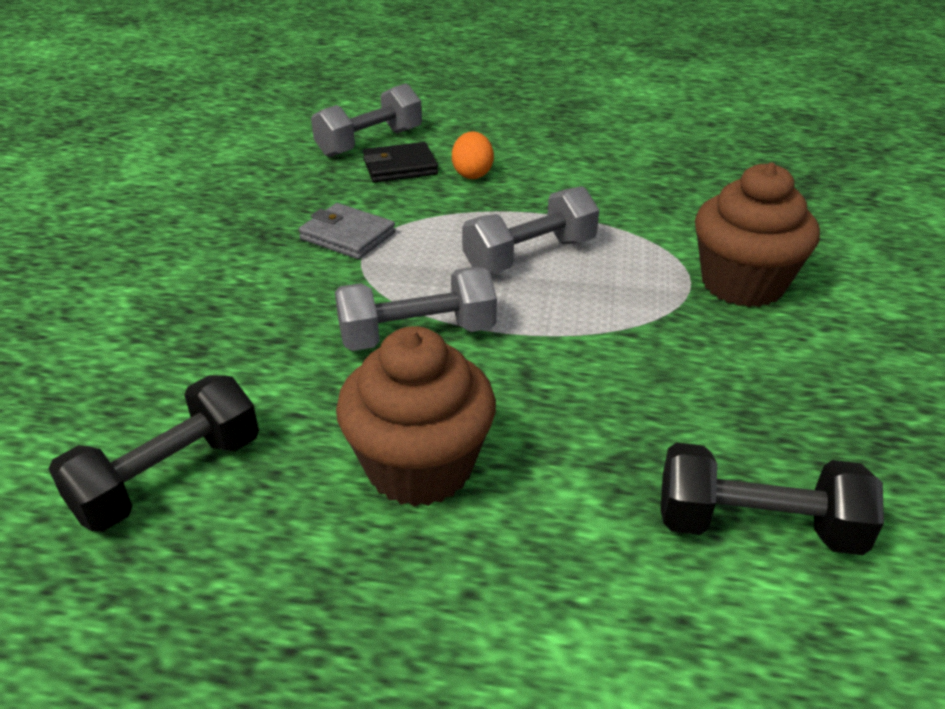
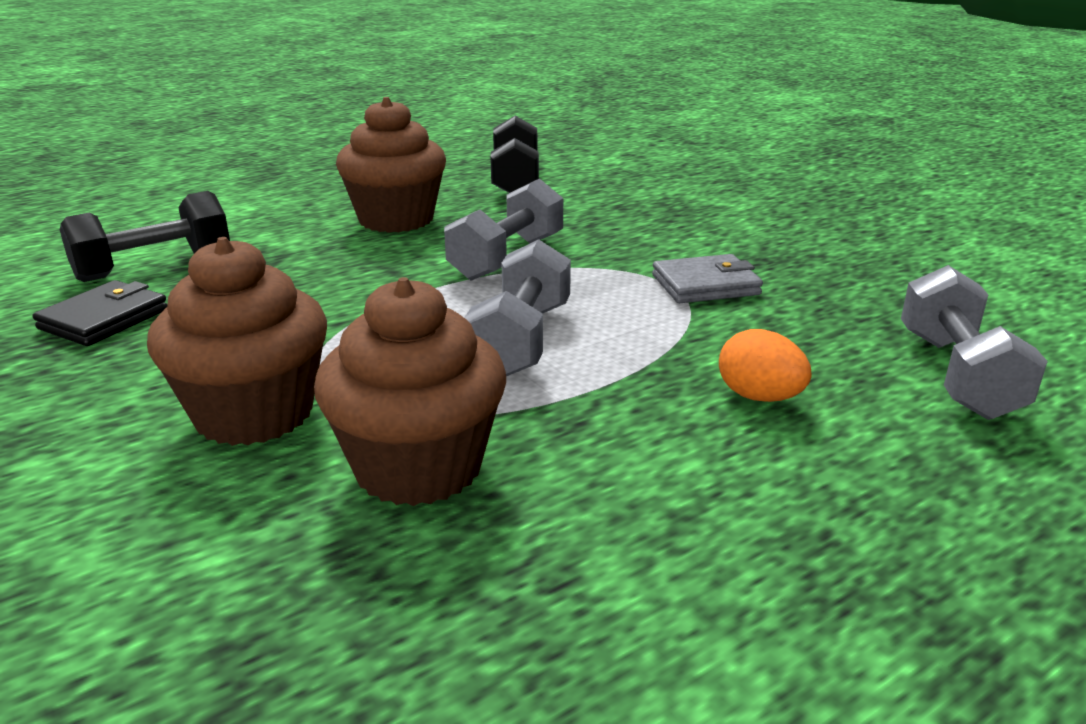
camera: 135 degrees right, 10 degrees down
(400, 167) = (844, 363): black wallet -> black wallet (104, 319)
(676, 217) = (418, 467): none -> brown cupcake

